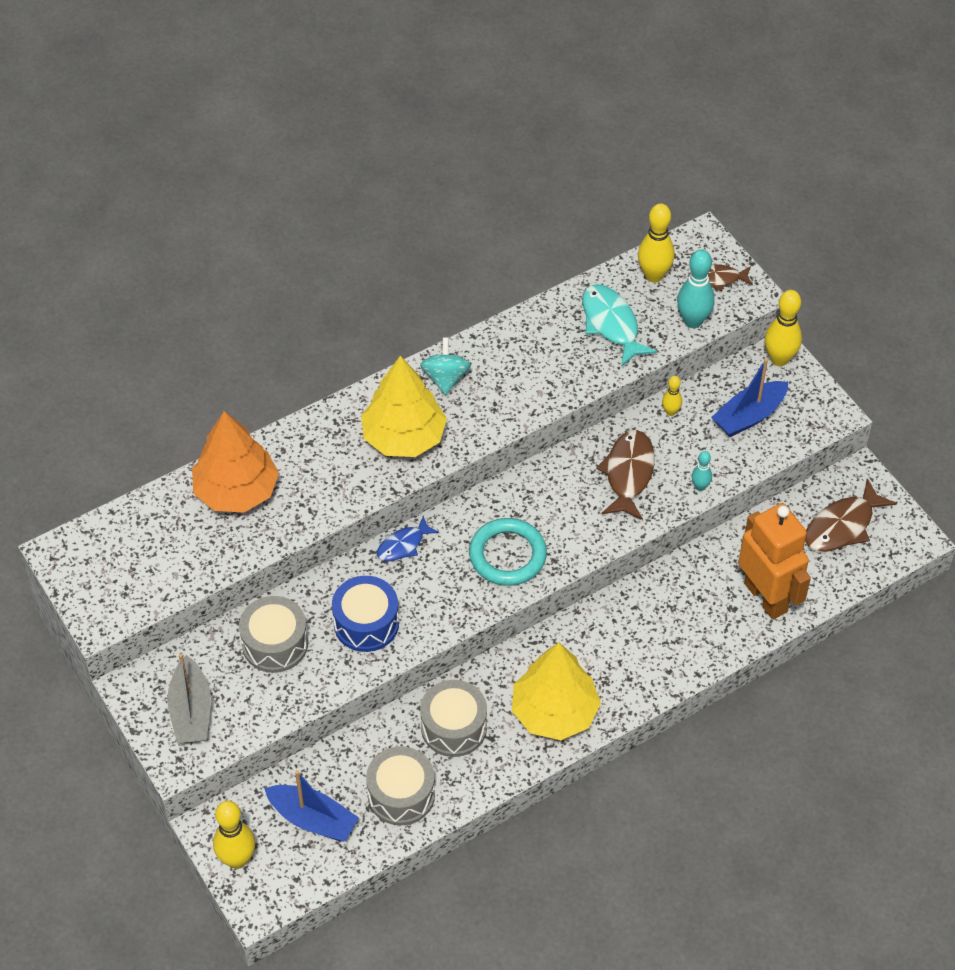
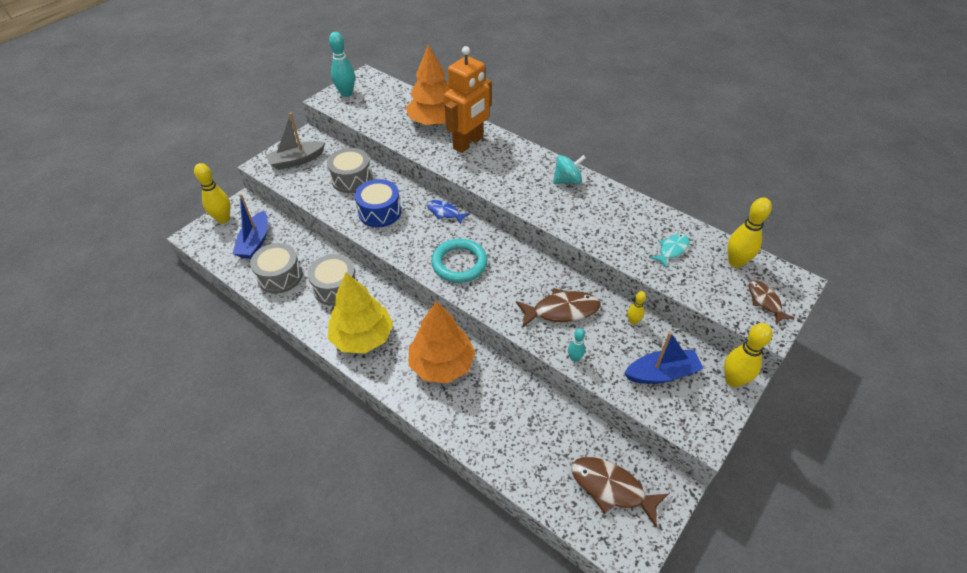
camera: 70 degrees right, 5 degrees down
(404, 437) = (509, 175): yellow tree -> none
(611, 324) = (672, 250): turquoise fish -> turquoise fish, size x0.62
(631, 634) = (442, 364): none -> orange tree
(693, 321) = (711, 296): turquoise bowling pin -> turquoise bowling pin (346, 93)
(749, 416) = (661, 373): blue boat -> blue boat turned 135 degrees clockwise
(766, 597) = (512, 446): orange robot -> orange robot (468, 143)

